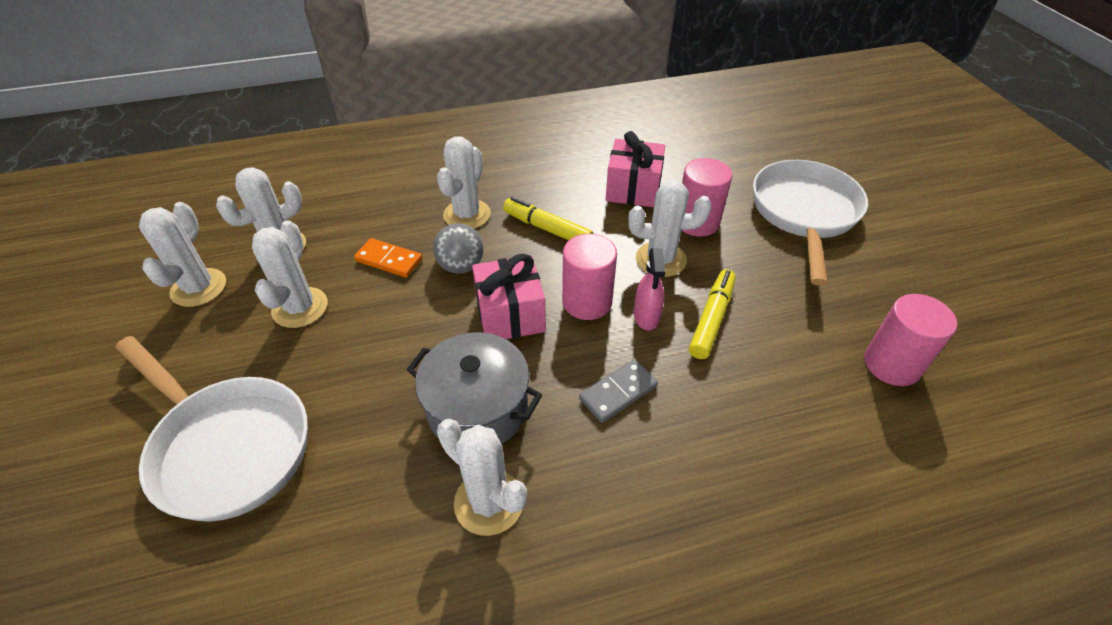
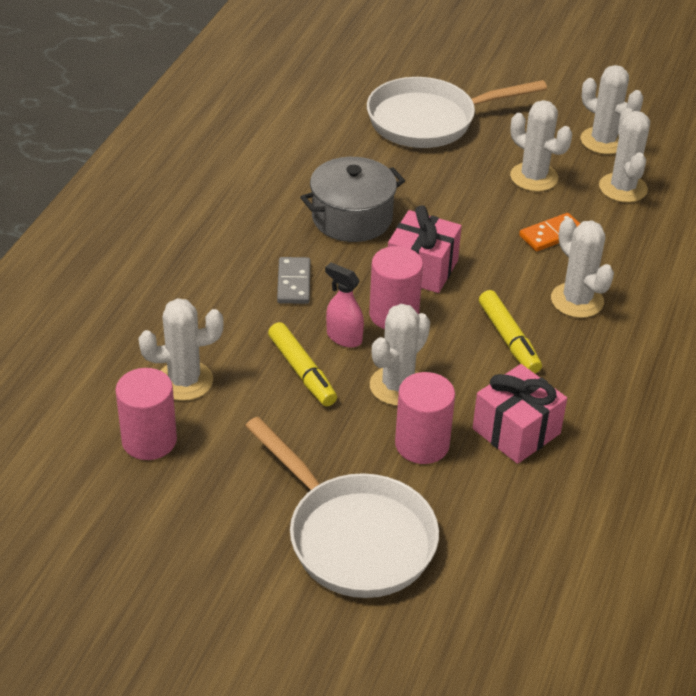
camera: 125 degrees right, 5 degrees down
(461, 266) = (506, 268): grey ball -> none
(489, 502) = (280, 195): white cactus -> white cactus (184, 381)
(547, 229) = (509, 339): yellow marker -> yellow marker turned 90 degrees clockwise

